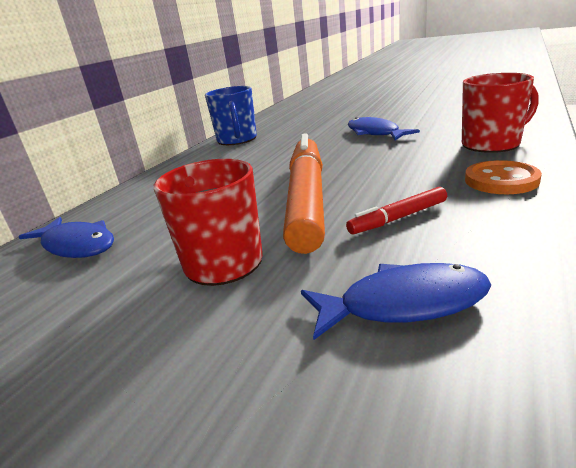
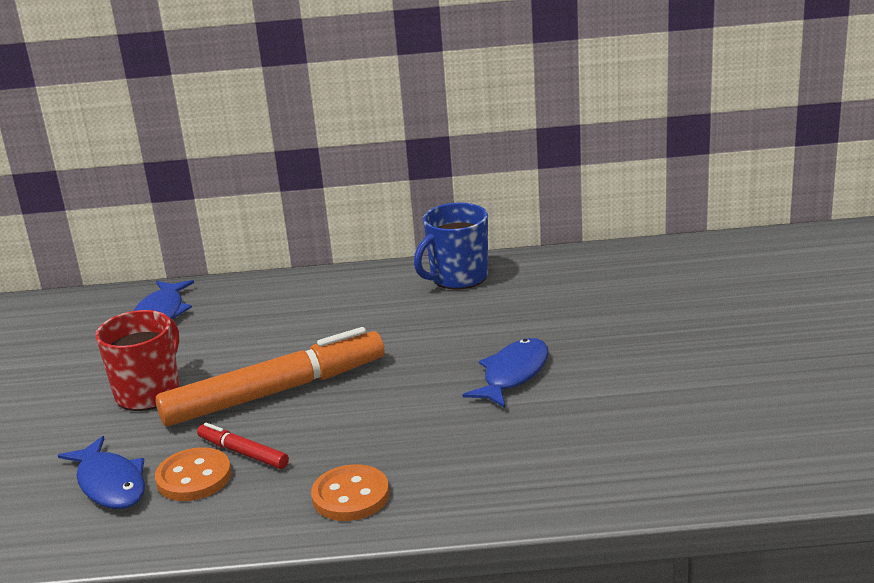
camera: 60 degrees right, 0 degrees up
(426, 245) = (194, 477): none -> orange button
(491, 144) = (482, 474): red mug -> none

